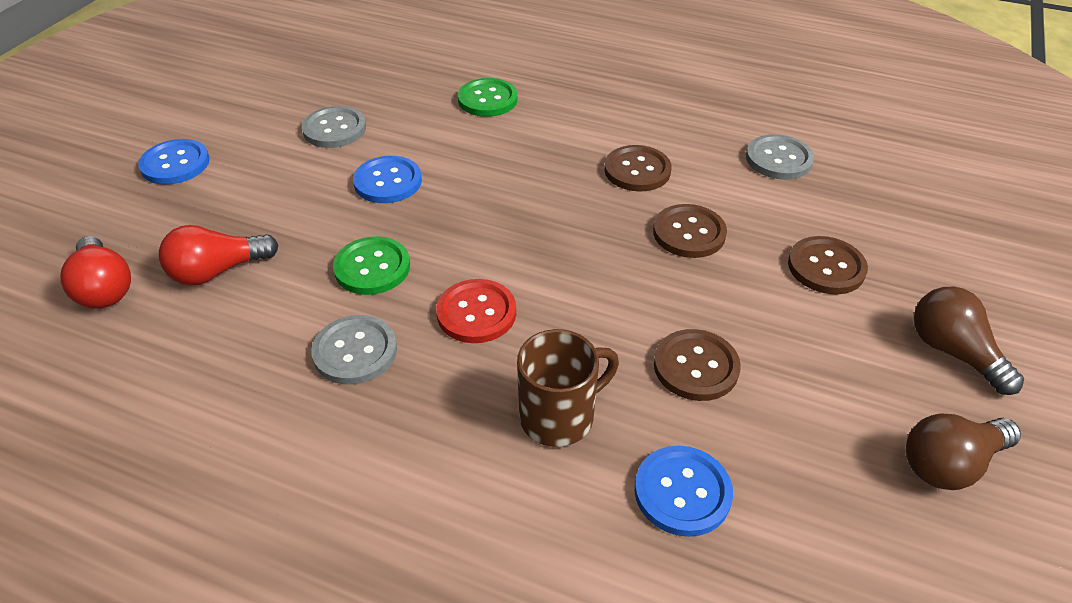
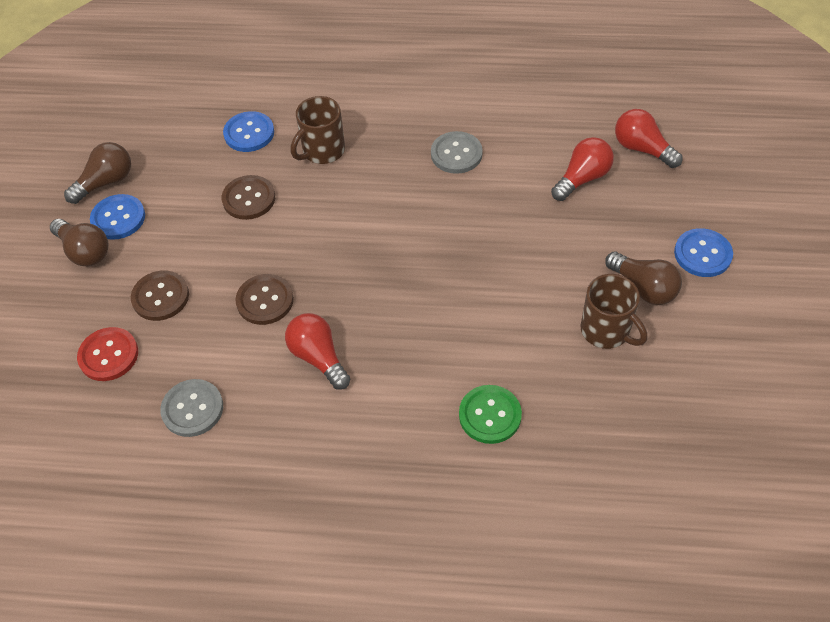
camera: 165 degrees right, 10 degrees up
(265, 151) = (644, 288): none -> brown light bulb
(334, 129) = (606, 331): grey button -> brown mug
(372, 267) = (482, 209): green button -> none
(388, 182) = (520, 285): blue button -> blue button (118, 218)
(476, 313) = (396, 196): red button -> red button (108, 355)
(637, 170) = (318, 357): brown button -> red light bulb

